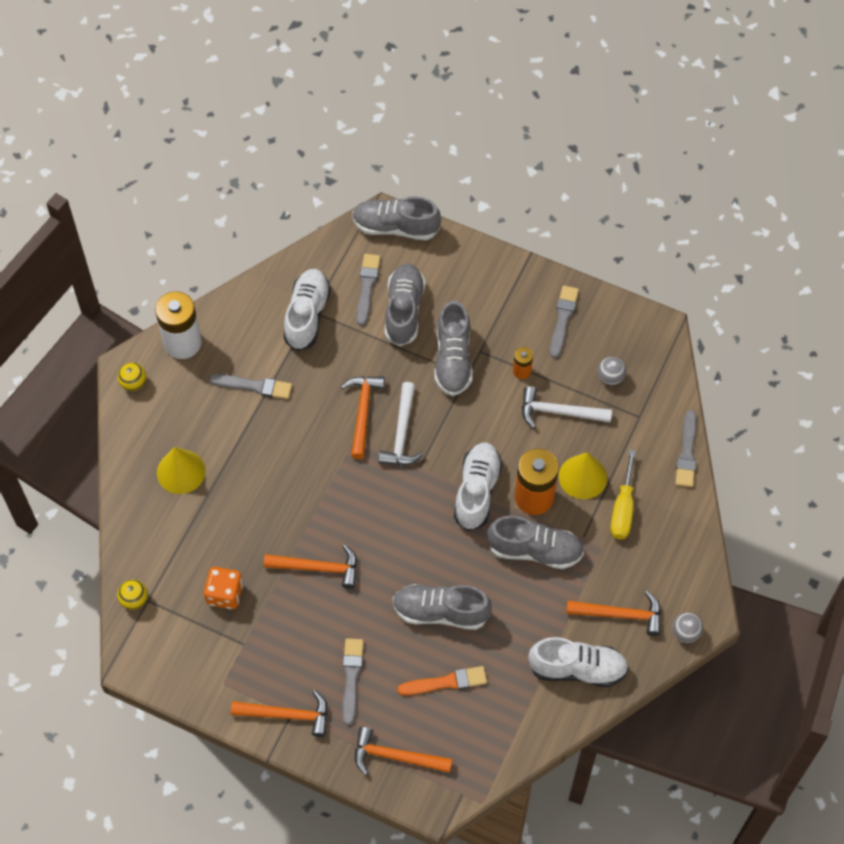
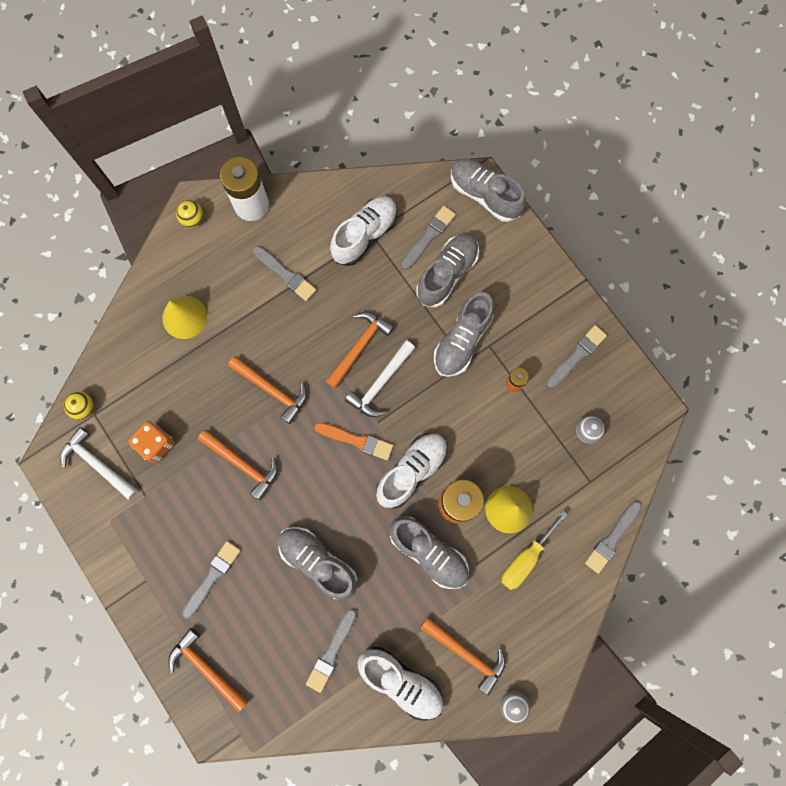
camera: 30 degrees right, 15 degrees up
(287, 715) = (143, 579): orange hammer -> orange hammer (272, 390)
(446, 682) = (285, 627): orange brush -> orange brush (356, 440)
(501, 679) = (331, 652): none -> grey brush
(559, 412) = (523, 438): white hammer -> white hammer (98, 463)

